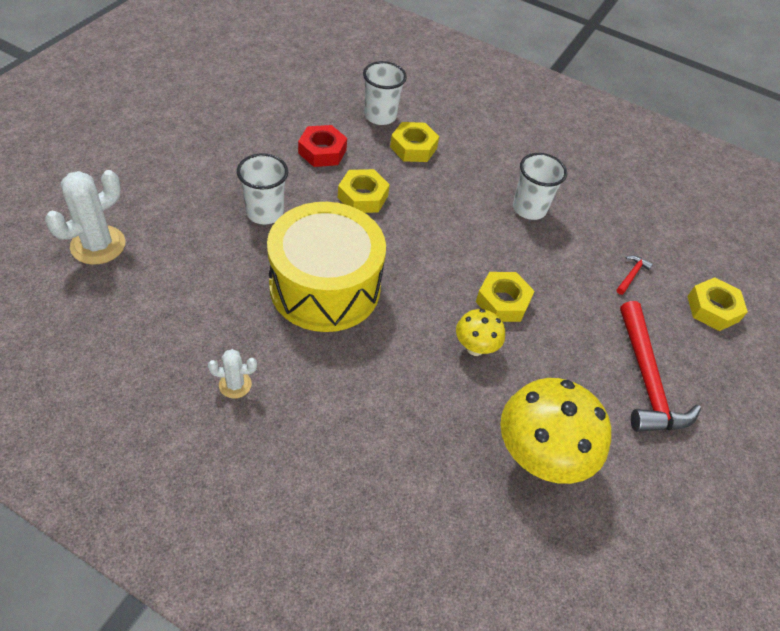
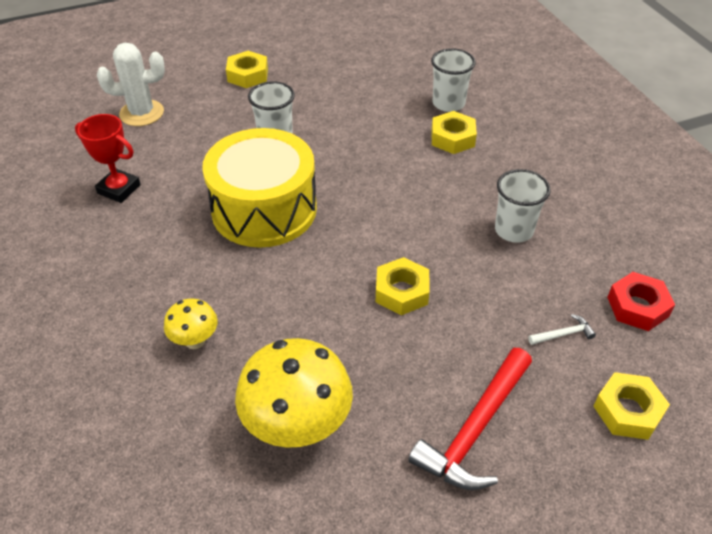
camera: 45 degrees right, 5 degrees down
(162, 337) = (119, 189): none -> red trophy
(235, 384) = (131, 243): white cactus -> none
(322, 151) = (368, 112): red nut -> red nut (637, 307)
(362, 196) = (366, 158): yellow nut -> yellow nut (248, 75)
(475, 348) = (336, 314): yellow mushroom -> yellow mushroom (195, 341)
(631, 275) = (563, 334): red hammer -> white hammer

